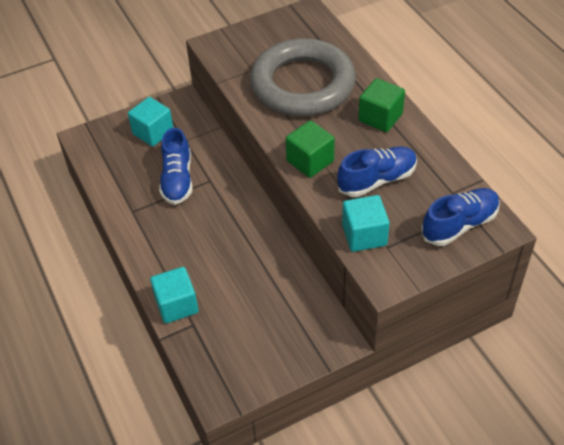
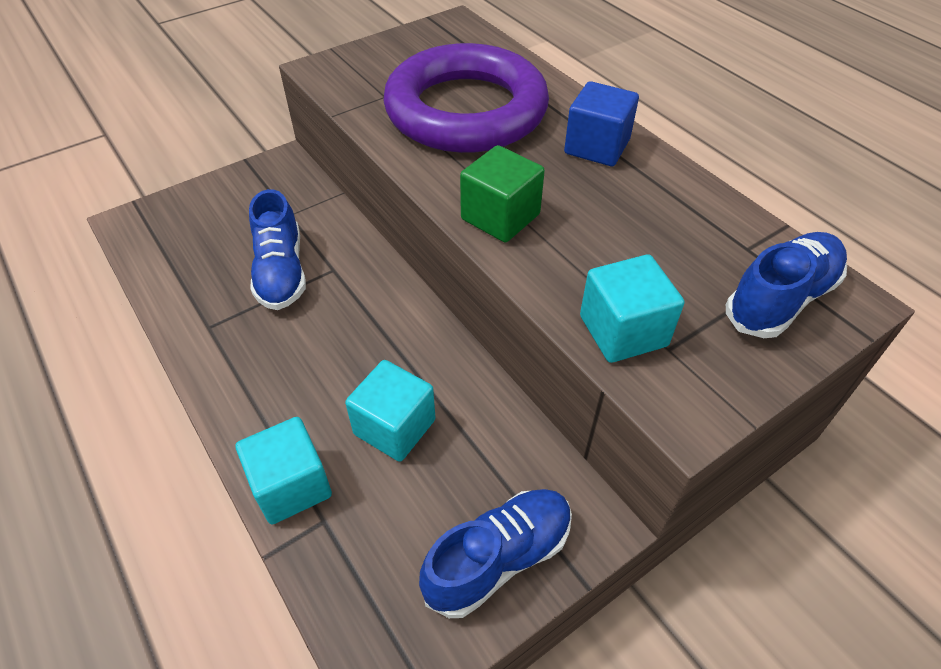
camera: 10 degrees left, 0 degrees up
(153, 132) = (240, 207): turquoise cube -> turquoise cube (394, 427)
(302, 84) = (466, 110): grey ring -> purple ring
(377, 180) = (618, 238): blue shoe -> blue shoe (498, 559)
(380, 117) = (597, 147): green cube -> blue cube

